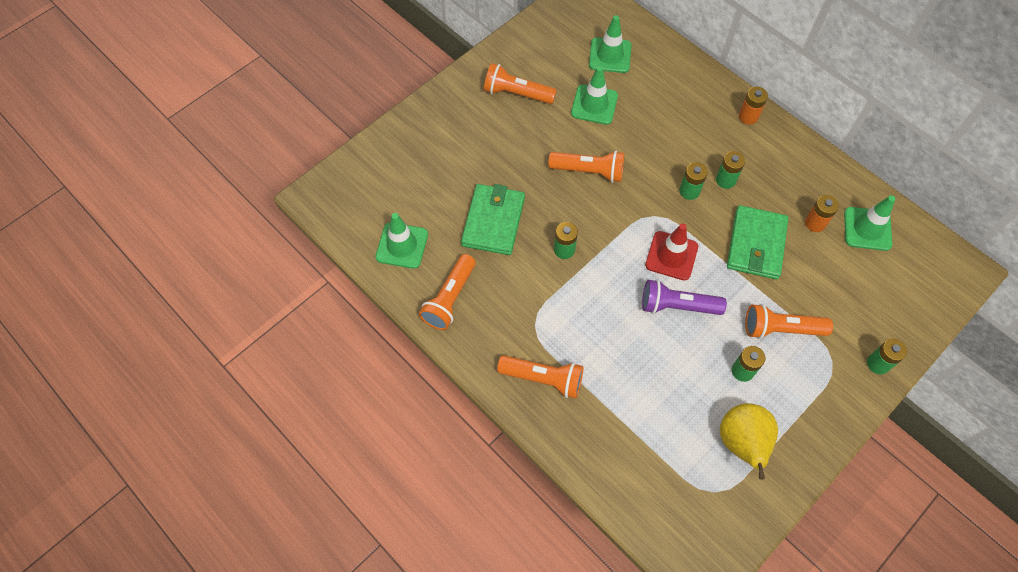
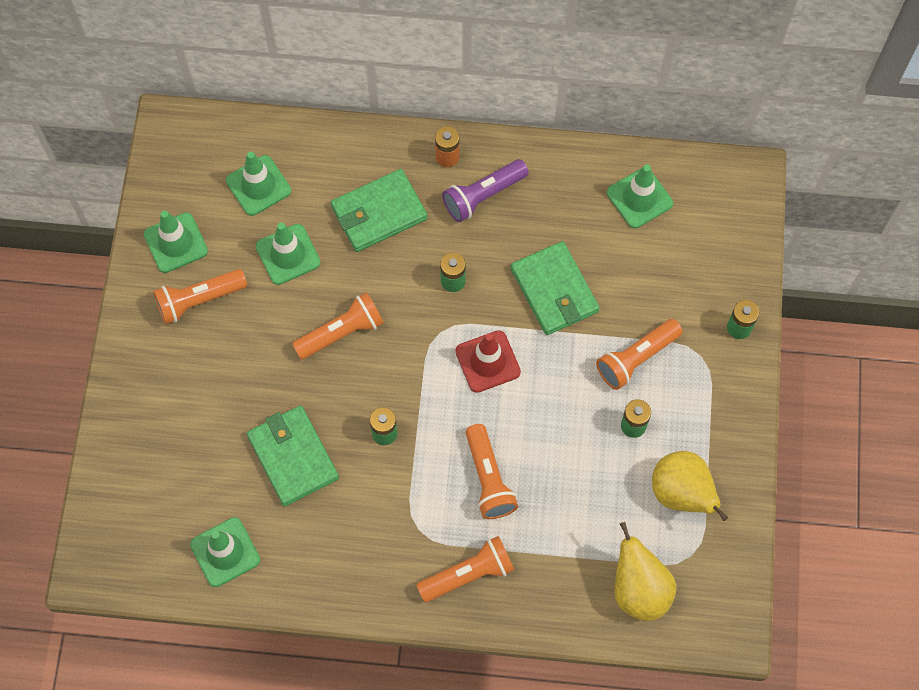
camera: 40 degrees left, 5 degrees up
(450, 299) = (318, 568): orange flashlight -> orange flashlight (489, 479)
(531, 54) = (176, 243): none -> green traffic cone
(655, 484) = (639, 589): none -> yellow pear
(674, 119) = (379, 213): none -> green wallet
(677, 306) = (531, 408): purple flashlight -> purple flashlight (483, 196)
(725, 180) = (477, 243): green battery -> none
(815, 223) = (590, 227): orange battery -> none

